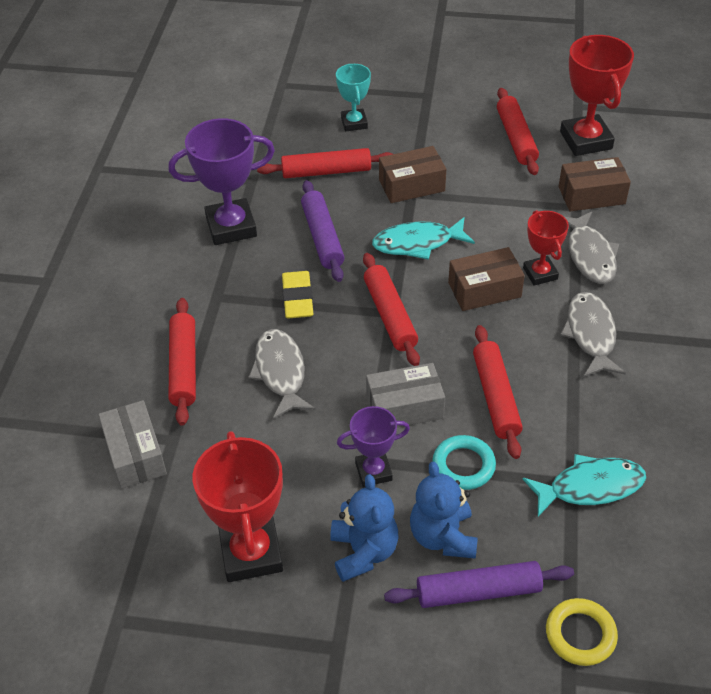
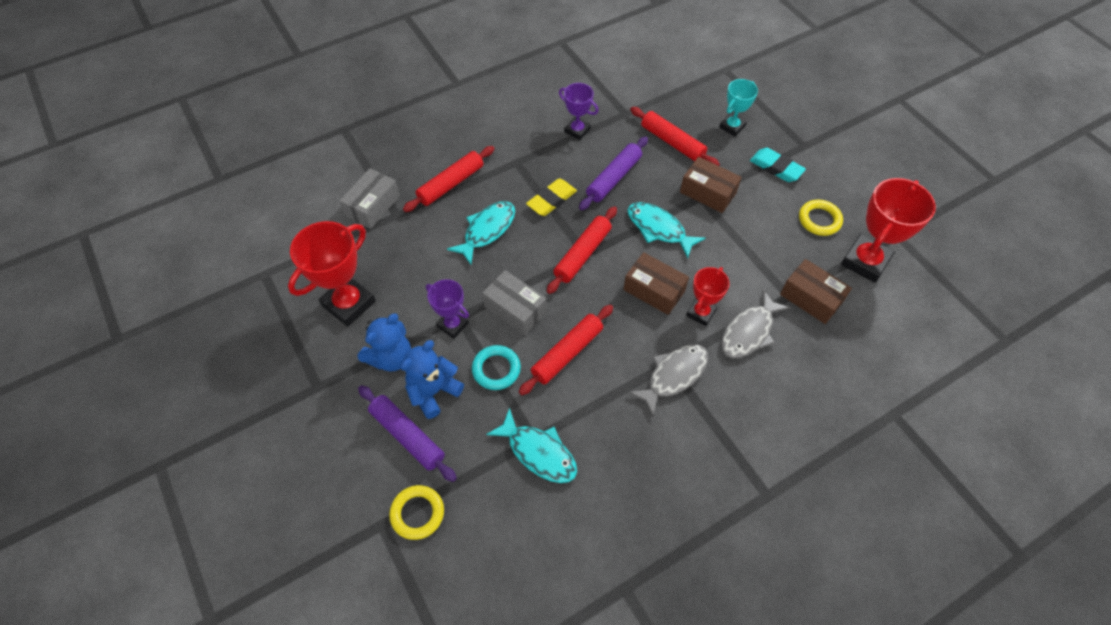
camera: 50 degrees right, 10 degrees up
(231, 227) = (577, 130): purple trophy -> purple trophy, size x0.58
(280, 372) = (487, 230): grey fish -> turquoise fish
(432, 126) = (776, 168): none -> turquoise eraser
(516, 138) = (819, 220): red rolling pin -> yellow ring

